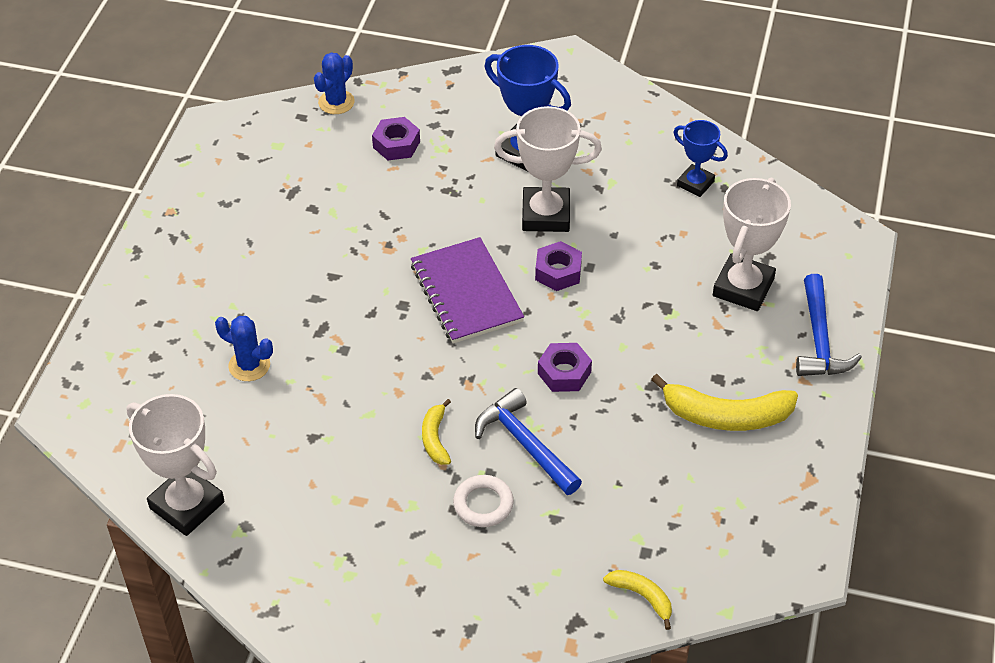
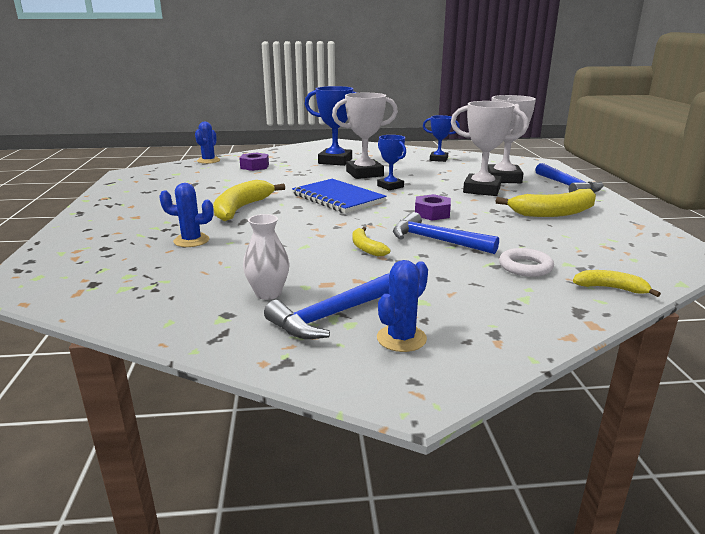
camera: 20 degrees left, 25 degrees down
(187, 505) = (159, 313): white trophy -> white trophy (482, 190)
(295, 502) = (268, 293): none -> white vase
(331, 292) = (241, 208): none -> yellow banana
(337, 558) = (330, 316): none -> blue hammer
(383, 610) = (401, 338): none -> blue cactus
(466, 293) = (338, 198): purple notebook -> blue notebook
(483, 504) = (433, 268): white ring -> white ring (525, 267)
(558, 272) = (390, 186): purple nut -> blue trophy

